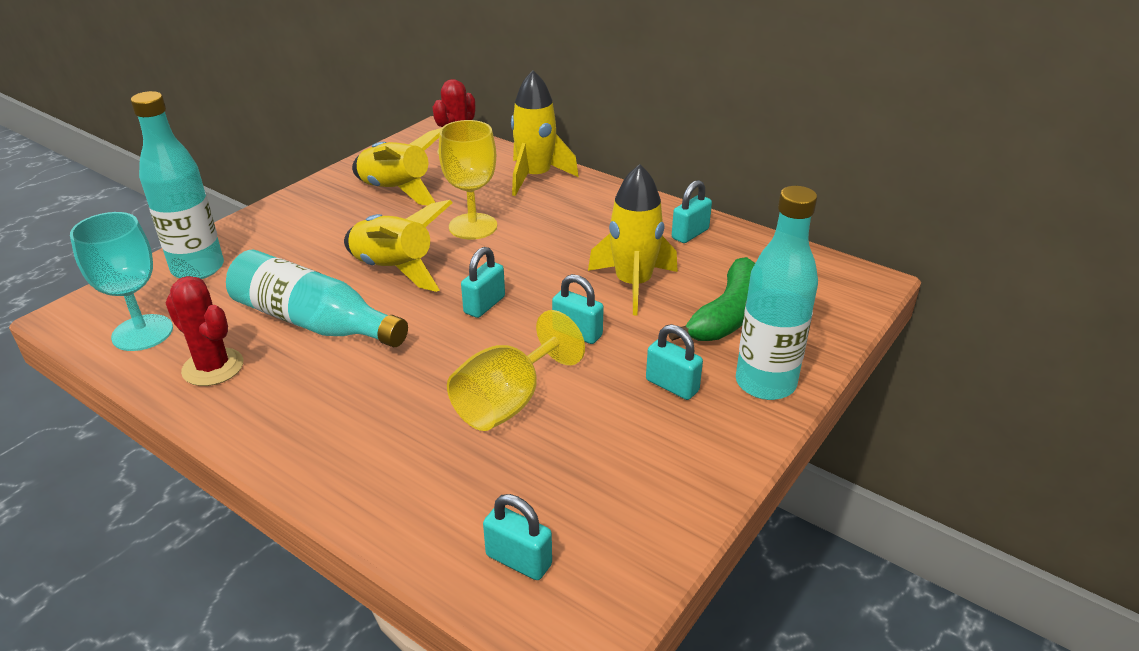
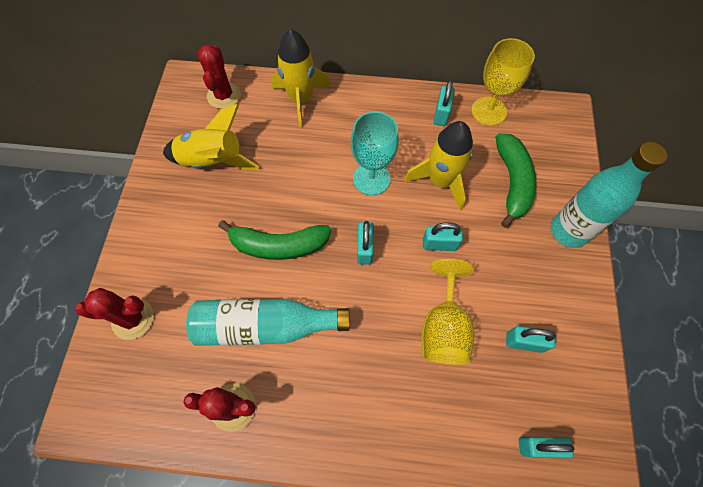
camera: 30 degrees left, 30 degrees up
(142, 333) = (151, 405): turquoise goblet -> turquoise goblet (371, 179)
(198, 268) = (133, 319): turquoise bottle -> red cactus
(394, 269) = (278, 245): yellow rocket -> green banana
(473, 226) = (298, 174): yellow goblet -> yellow goblet (488, 111)
(672, 385) = (522, 261): turquoise padlock -> turquoise padlock (524, 342)

